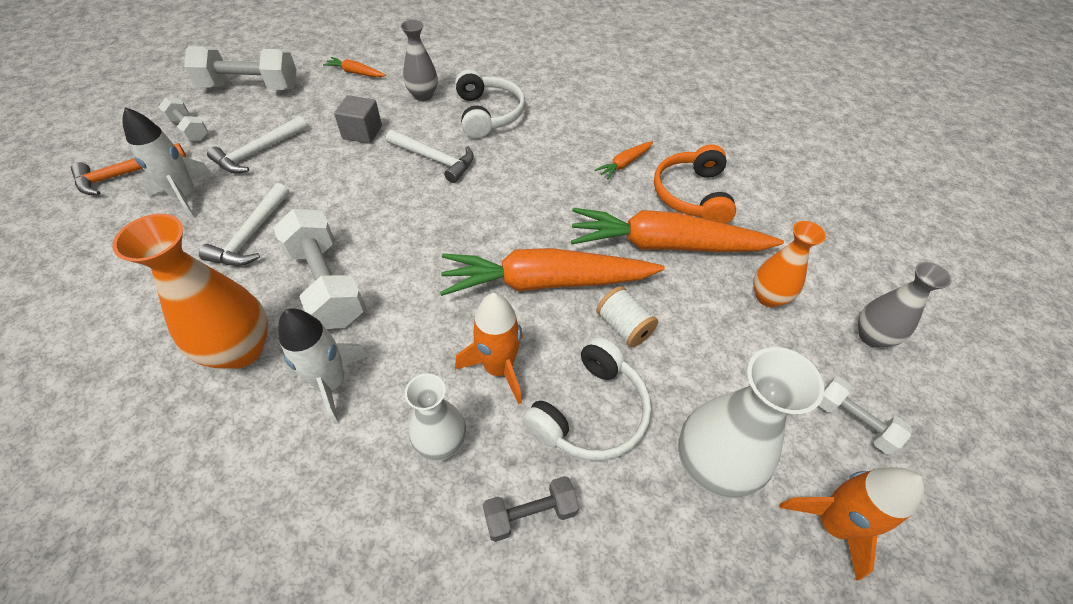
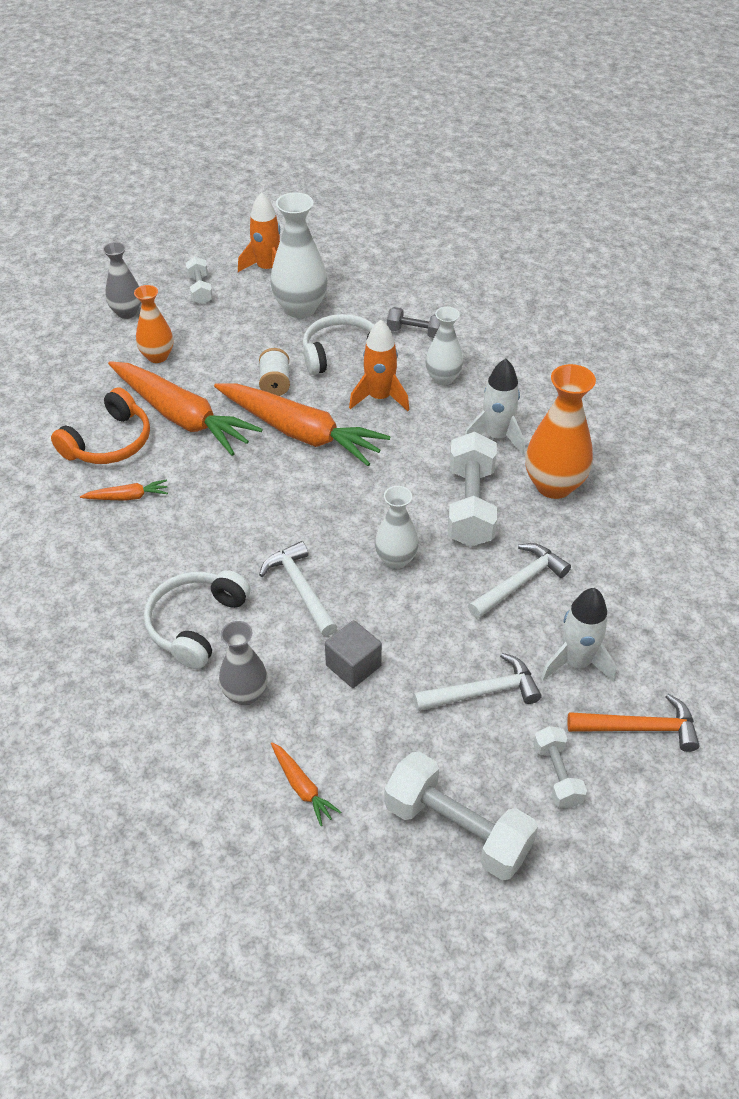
camera: 145 degrees left, 5 degrees down
(373, 208) = (396, 559): none -> white vase

